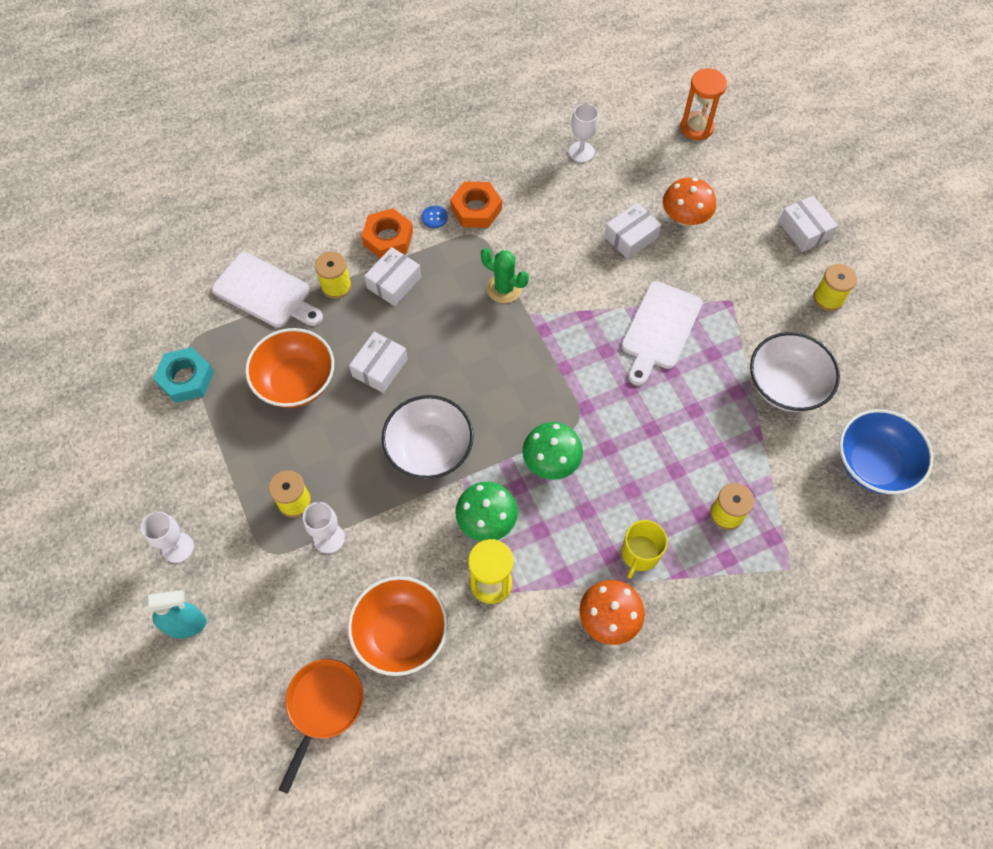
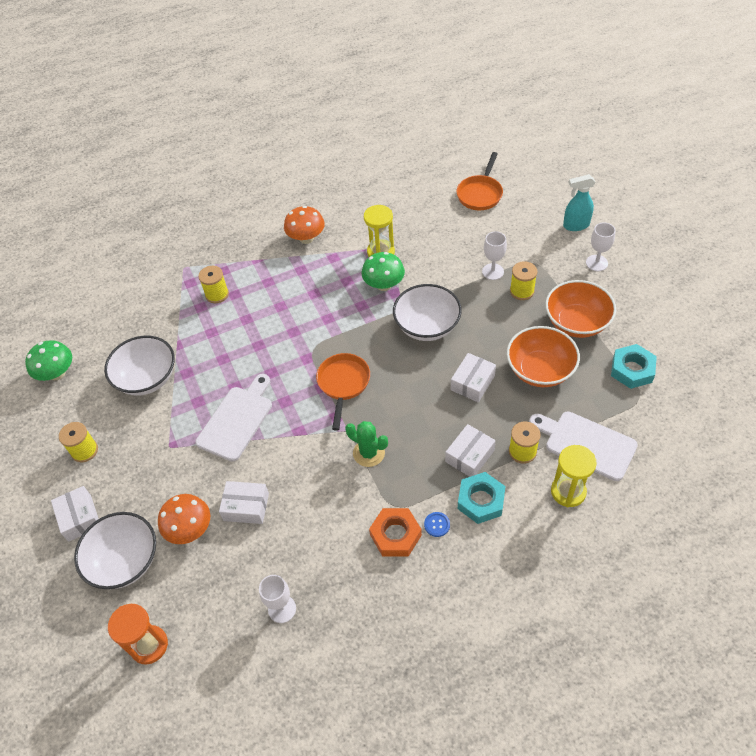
camera: 175 degrees left, 10 degrees down
(297, 245) = (568, 491): none -> yellow hourglass
(388, 238) = (481, 501): orange nut -> turquoise nut
(401, 633) = (437, 226): orange bowl -> orange bowl (576, 322)
(536, 371) = (343, 384): none -> orange pan
(551, 462) = (336, 321): green mushroom -> green mushroom (57, 373)
(631, 237) = (246, 507): white box -> white box turned 45 degrees clockwise
(640, 554) = (281, 271): yellow mug -> none
(742, 191) = (125, 561): none -> white bowl
(873, 464) = (103, 327): blue bowl -> none

